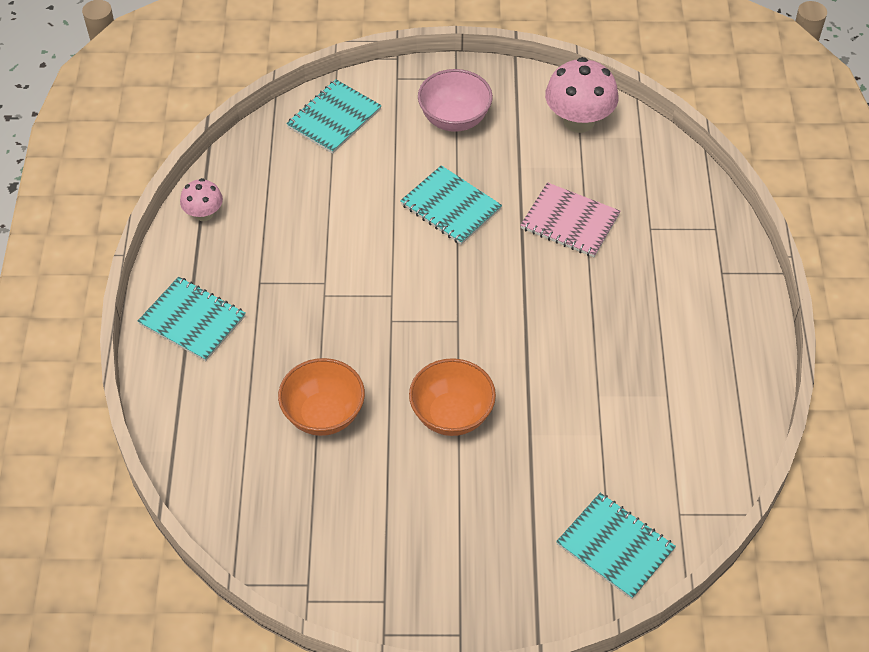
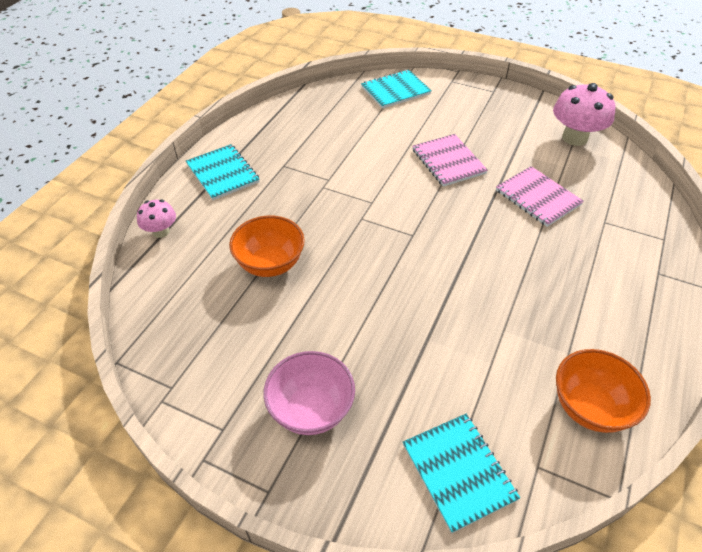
camera: 25 degrees right, 5 degrees down
(204, 214) = (275, 117): pink mushroom -> pink mushroom (161, 231)
(450, 207) = (448, 161): turquoise notebook -> pink notebook
(452, 415) = (369, 300): orange bowl -> orange bowl (590, 407)
(454, 119) = (480, 113): pink bowl -> pink bowl (311, 409)

